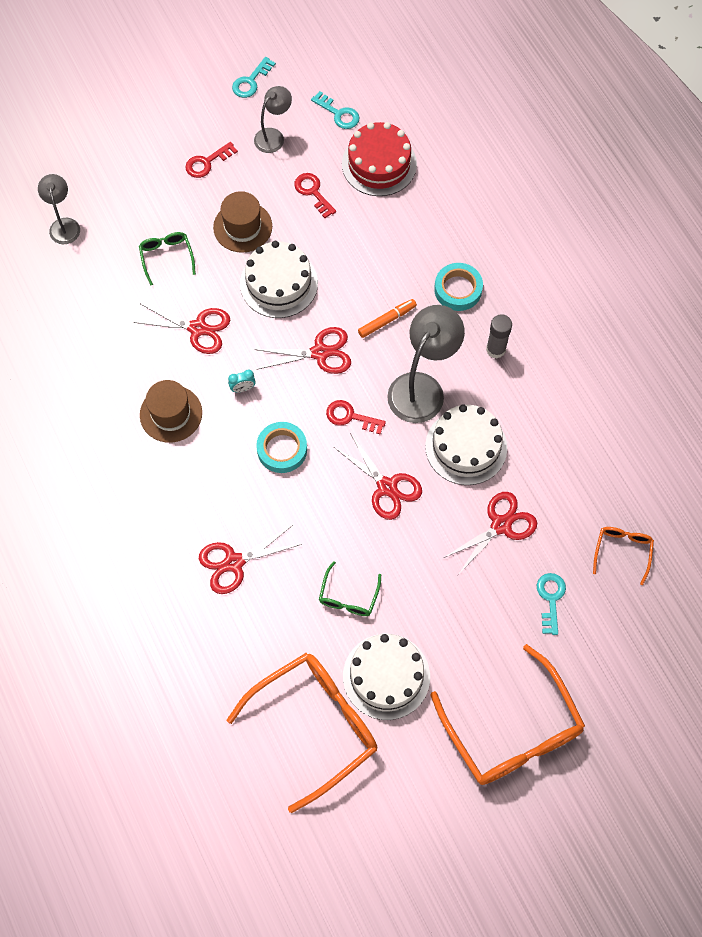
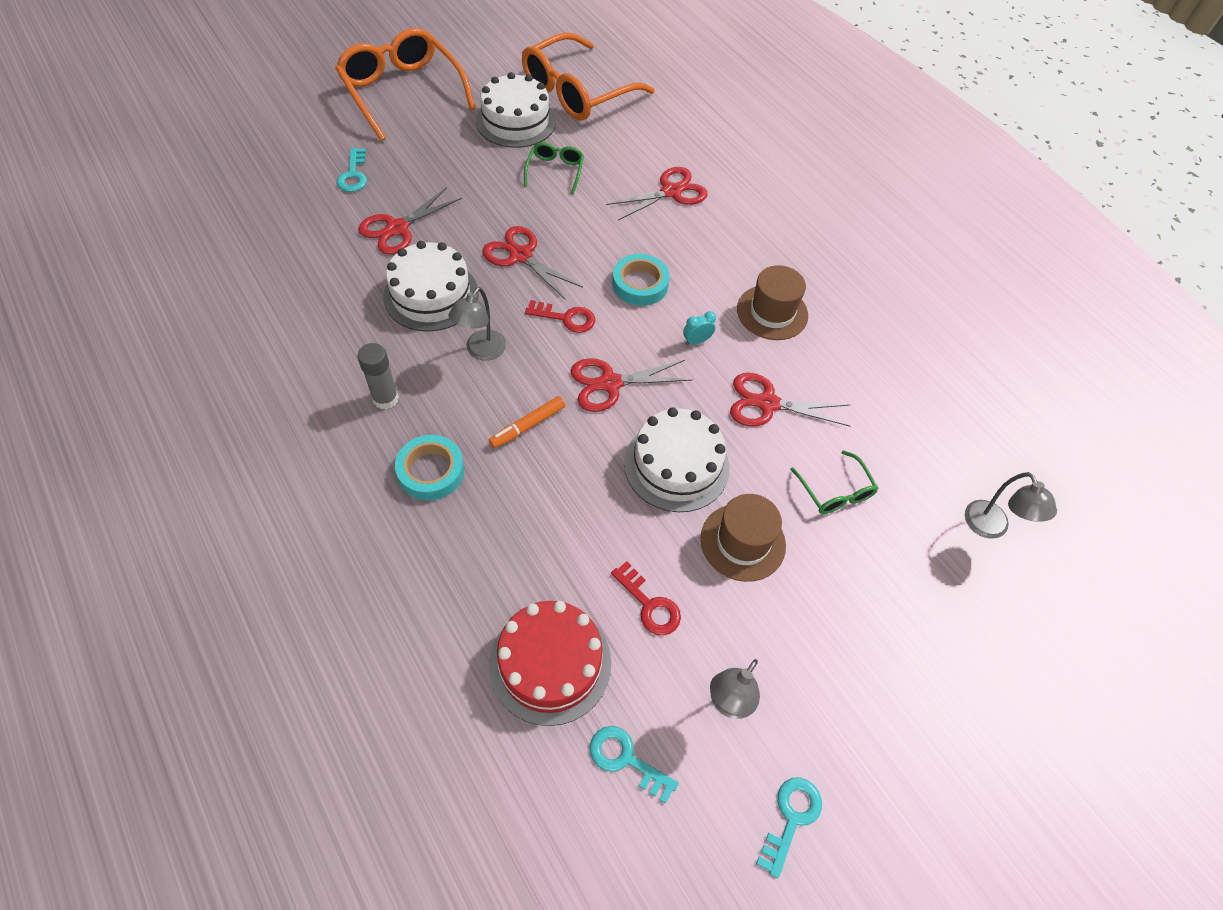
camera: 170 degrees right, 10 degrees down
(207, 162) = (822, 644): red key -> none
(422, 388) = (481, 351): grey lamp -> grey lamp, size x0.58
(622, 551) = (270, 212): orange glasses -> none

